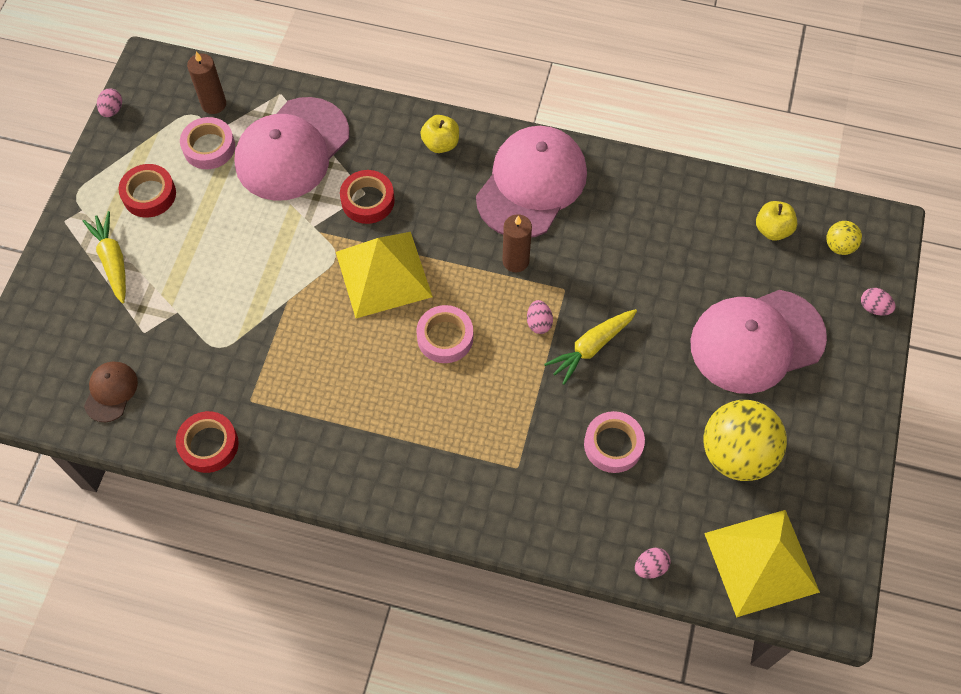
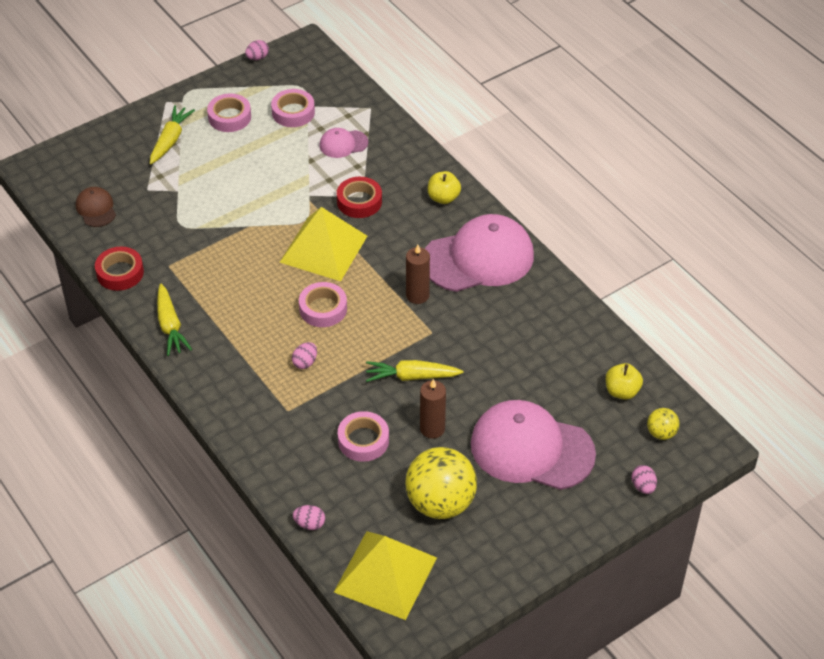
camera: 40 degrees right, 15 degrees down
(111, 392) = (96, 209): brown cap -> brown cap turned 75 degrees counterclockwise
(149, 194) = (229, 117): red tape -> pink tape
(214, 104) = (322, 90): brown candle -> brown candle (432, 428)
(292, 149) = (343, 144): pink cap -> pink cap, size x0.46
(318, 465) = (170, 326): none -> yellow carrot
(539, 323) = (393, 340): pink egg -> pink egg (305, 362)

